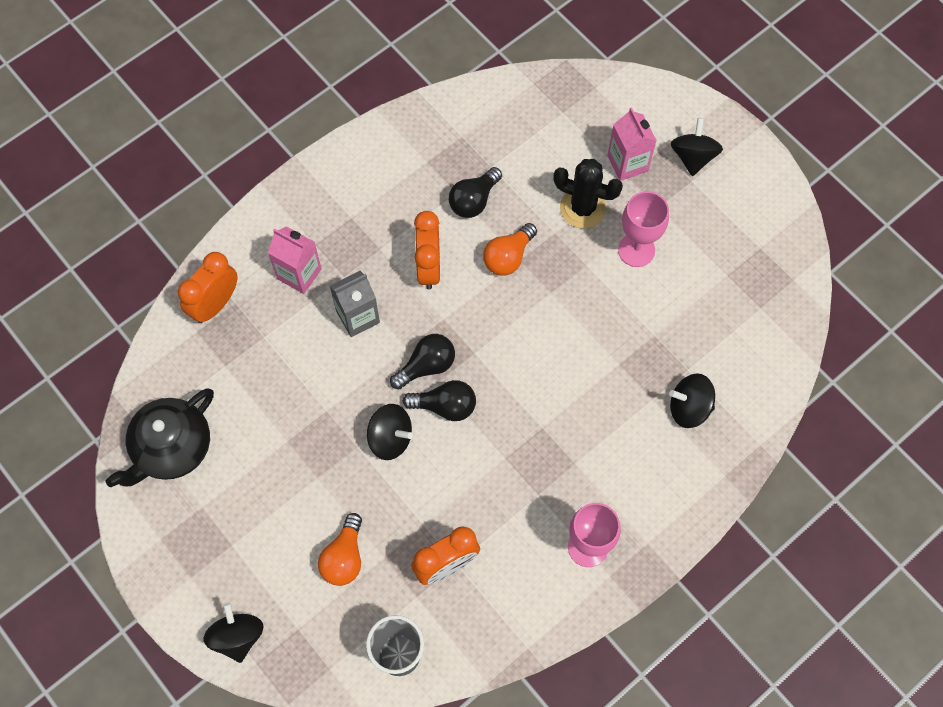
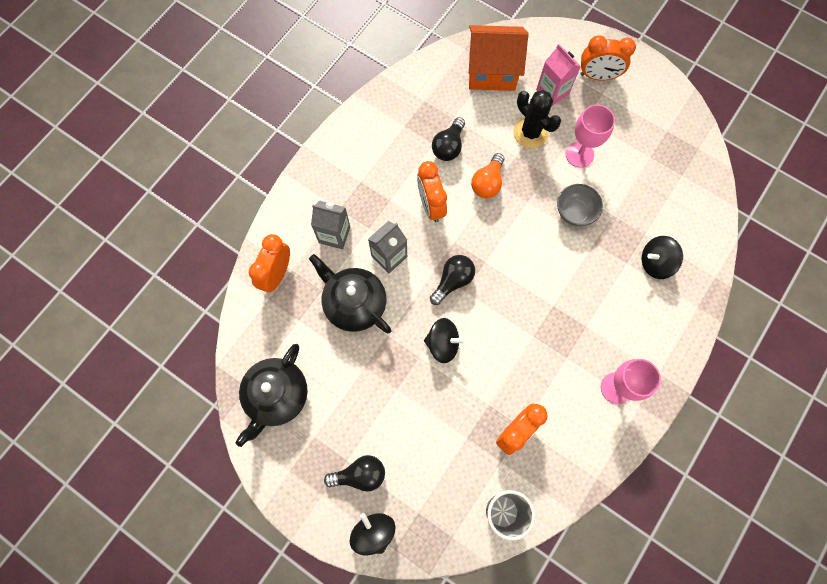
camera: 15 degrees left, 5 degrees up
(297, 362) = (354, 303): none -> black teapot
(299, 274) = (334, 234): pink carton -> grey carton
(344, 557) = (436, 446): orange light bulb -> none
(445, 406) = (476, 308): black light bulb -> black light bulb (360, 474)
(558, 120) = (492, 71): none -> orange house
(582, 208) = (530, 133): black cactus -> black cactus turned 45 degrees clockwise
(606, 320) = (575, 212): none -> grey bowl
(693, 157) = (598, 76): black spinning top -> orange clock

